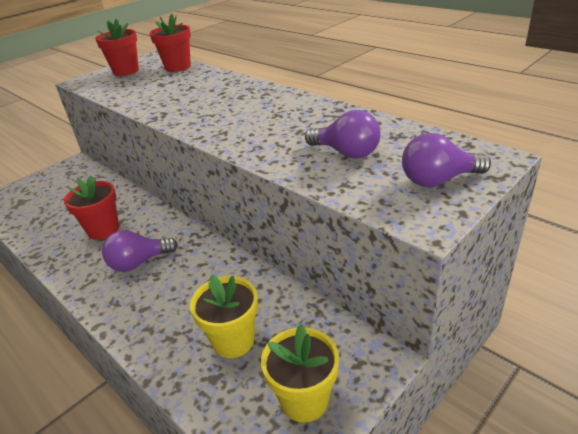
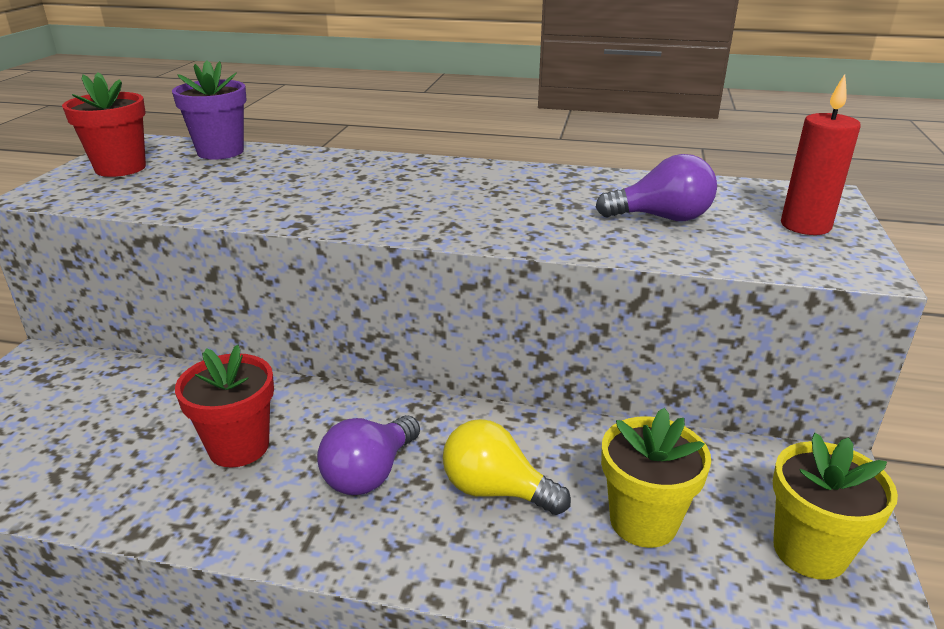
camera: 35 degrees left, 5 degrees down
(178, 67) = (220, 152): red flower pot -> purple flower pot
(182, 293) = (496, 490): none -> yellow light bulb
(438, 180) = (805, 226): purple light bulb -> red candle

